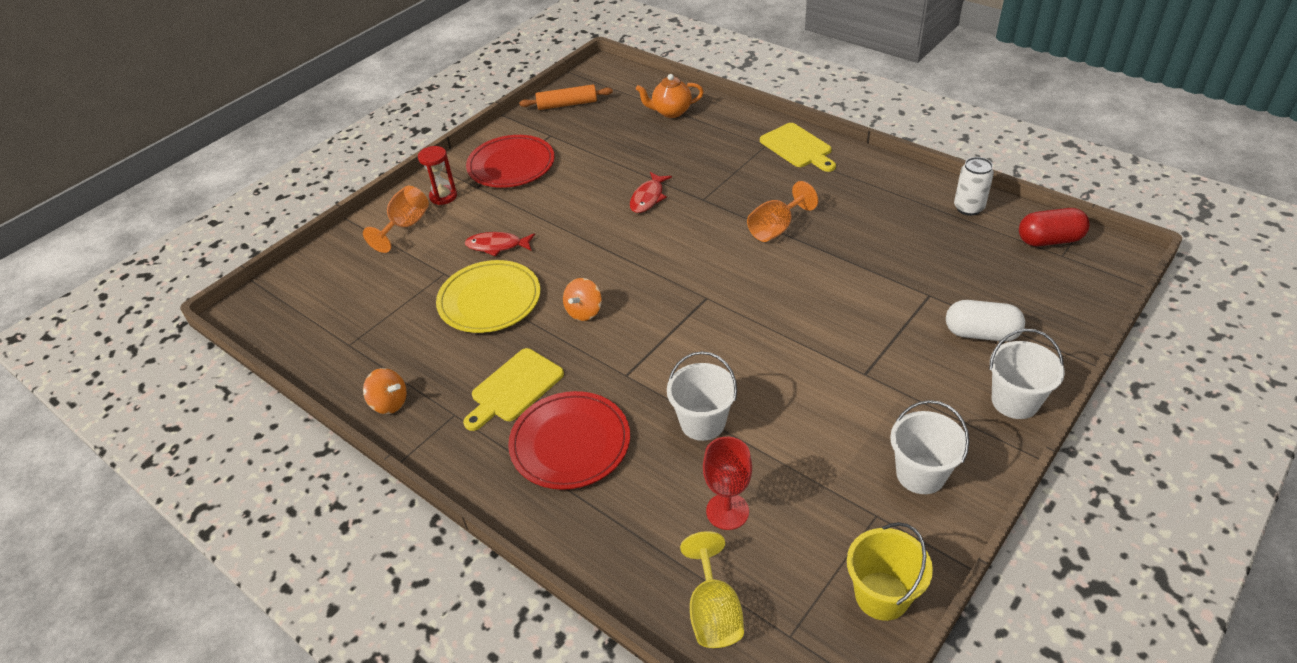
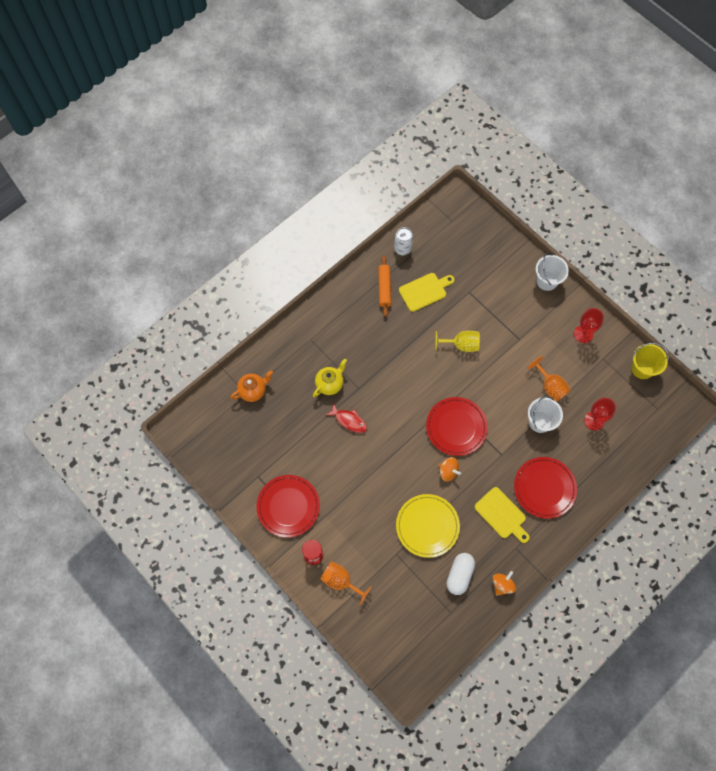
camera: 85 degrees left, 25 degrees up
(497, 246) = (376, 519): red fish -> none
(567, 104) = (220, 461): orange rolling pin -> orange rolling pin (384, 288)
(664, 311) = (456, 427): none -> red plate
(671, 112) = (253, 391): orange teapot -> orange teapot turned 120 degrees counterclockwise
(701, 172) = (330, 384): none -> yellow teapot
(713, 612) = (644, 436): yellow goblet -> yellow goblet (461, 345)
(776, 228) = (397, 353): orange goblet -> orange goblet (550, 386)
(798, 147) = (319, 321): yellow cutting board -> yellow cutting board (424, 291)
(920, 474) = (583, 334): white bucket -> red goblet
(981, 333) = (501, 278): white capsule -> white capsule (459, 575)
(1049, 240) = (438, 221): red capsule -> none

